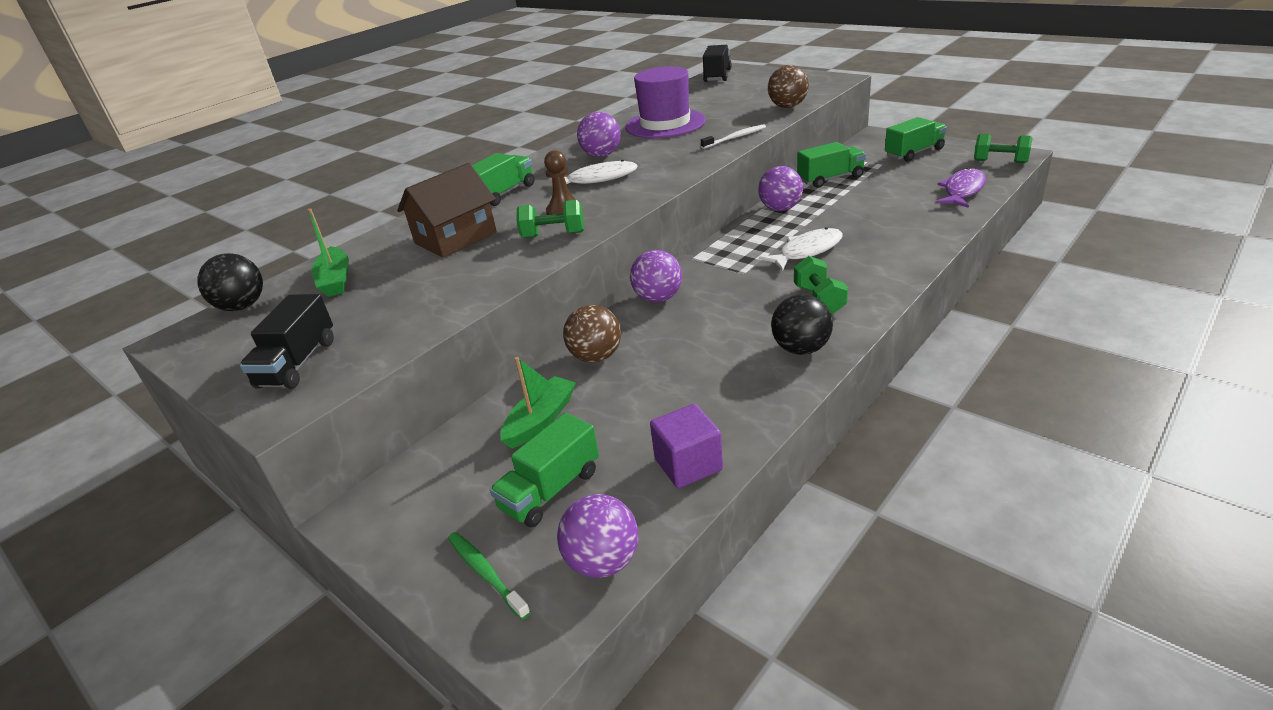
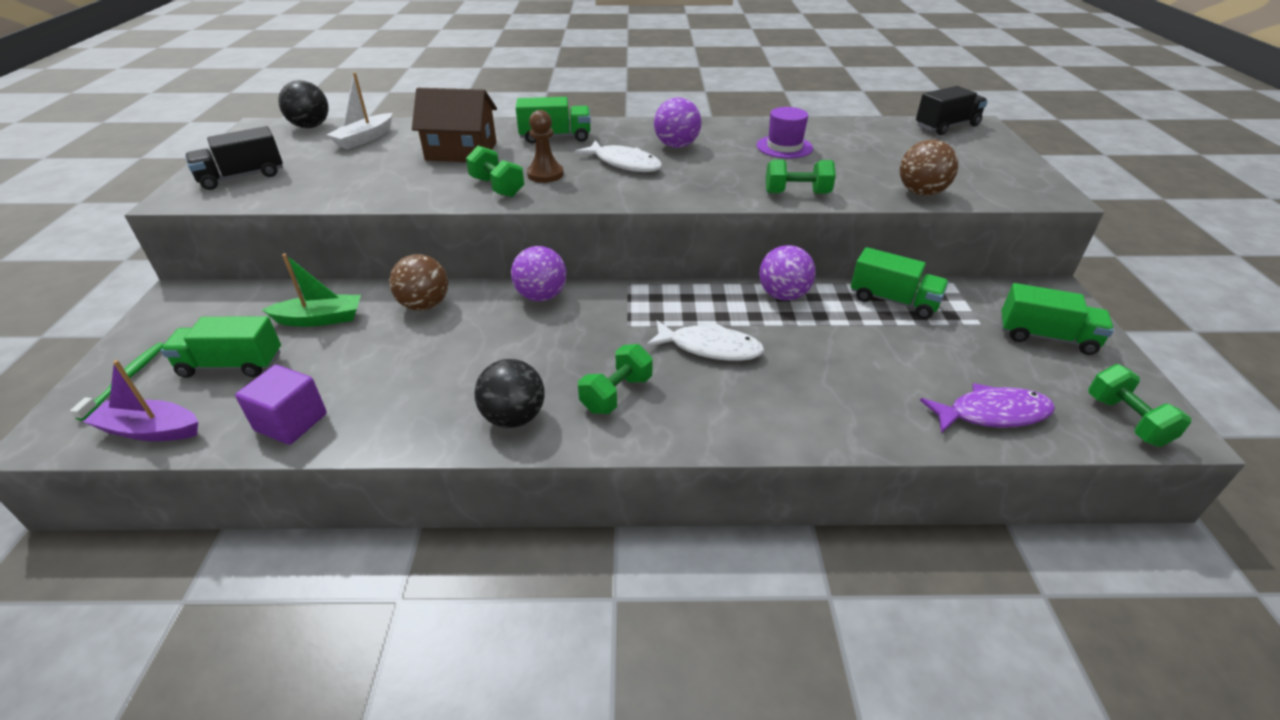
camera: 45 degrees right, 5 degrees up
(336, 280) = (365, 139): green boat -> white boat
(603, 562) = (150, 430): purple ball -> purple boat
(665, 124) = (784, 147): purple hat -> purple hat, size x0.59
(735, 138) = (797, 193): white toothbrush -> green dumbbell

